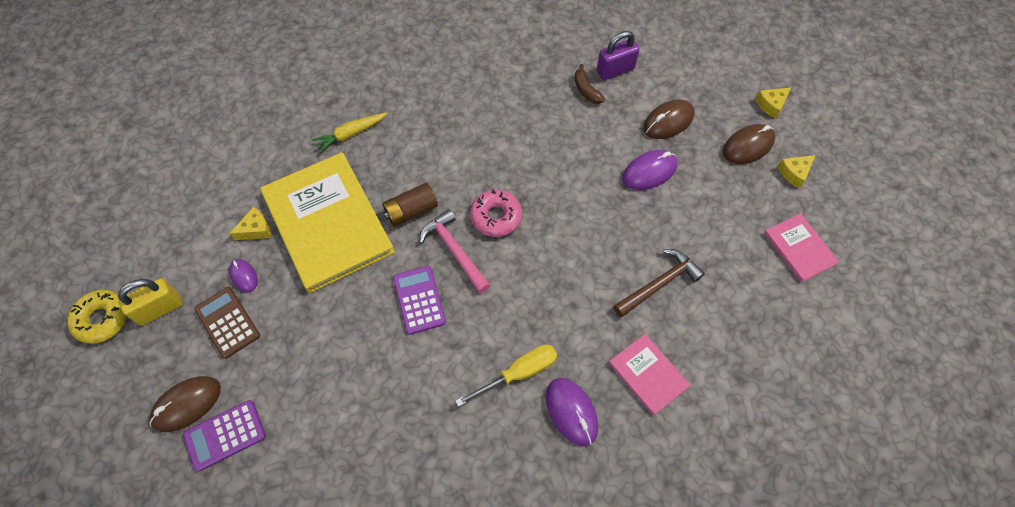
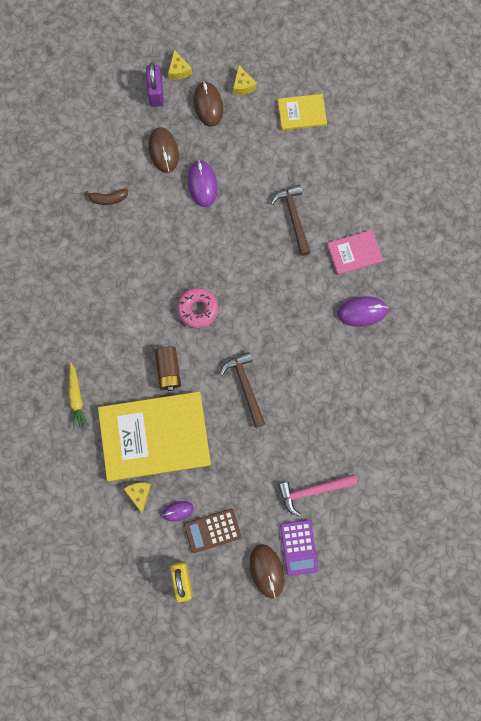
camera: 70 degrees left, 15 degrees up
(102, 319) = (175, 626): yellow donut -> none
(419, 300) = (245, 386): purple calculator -> brown hammer
(454, 250) = (215, 349): pink hammer -> pink hammer (312, 491)
(518, 373) = (324, 336): yellow screwdriver -> none
(615, 70) = (98, 168): purple padlock -> purple padlock (156, 92)
(799, 248) = (302, 113): pink book -> yellow book

